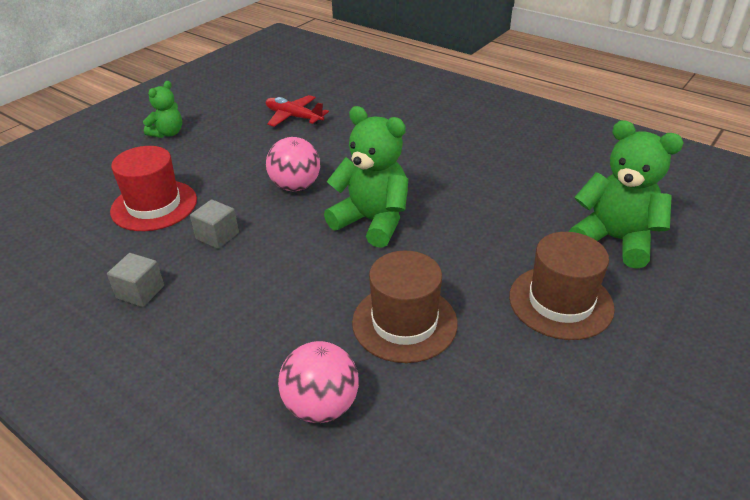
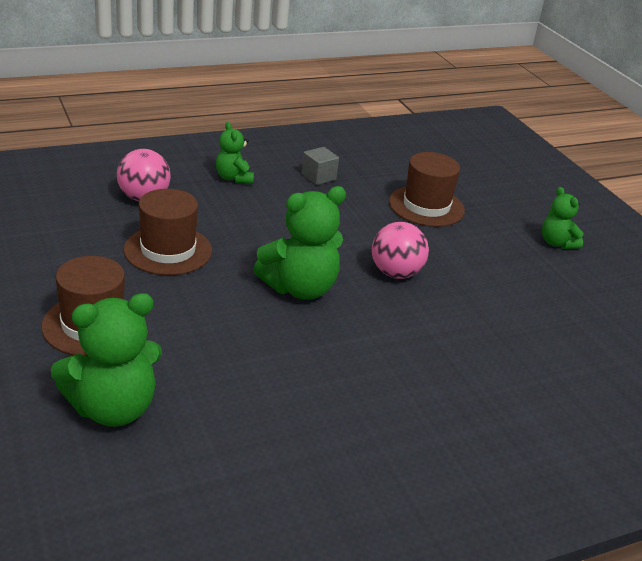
camera: 115 degrees right, 5 degrees down
(154, 205) = (426, 206): red hat -> brown hat
(199, 356) = (234, 178): none -> green teddy bear
(217, 236) = (355, 218): grey cube -> none
(293, 117) = (545, 323): red plane -> none

